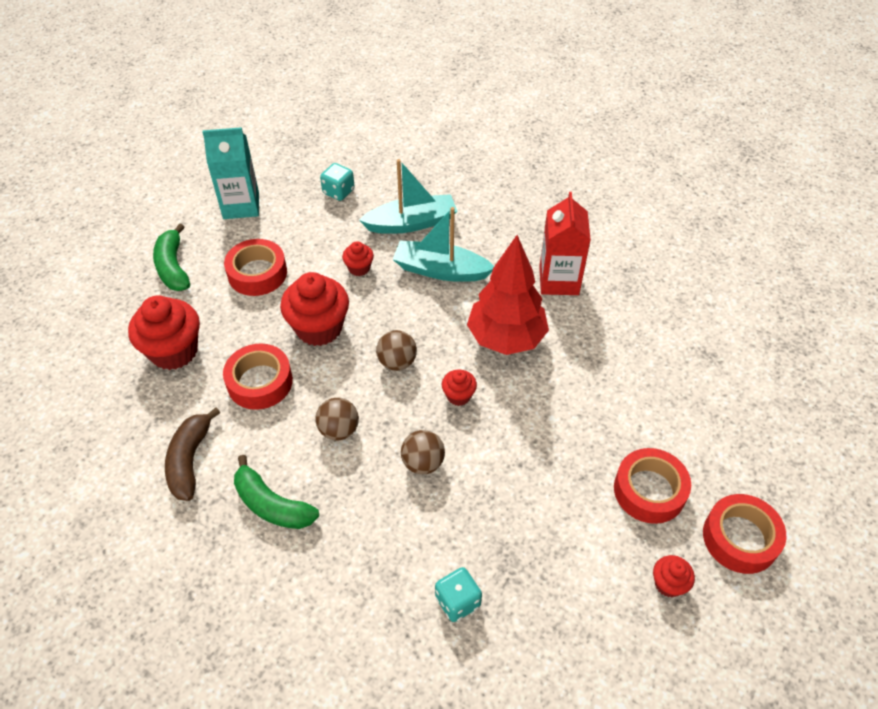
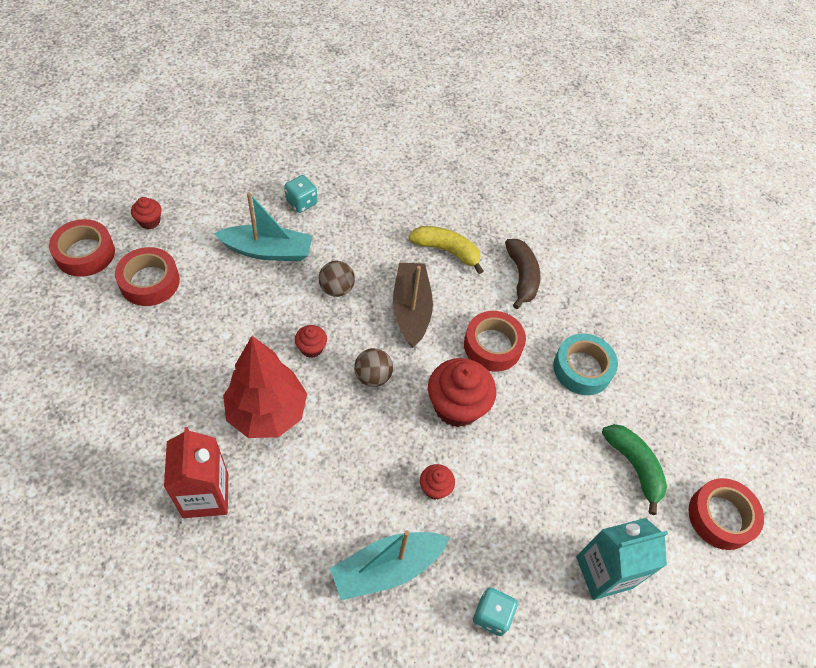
camera: 165 degrees right, 5 degrees up
(174, 351) = (582, 368): red cupcake -> turquoise tape
(257, 273) = (542, 468): red tape -> red tape (721, 517)
(272, 505) = (446, 251): green banana -> yellow banana
(339, 430) = (411, 309): brown ball -> brown boat
(440, 270) = (343, 495): turquoise boat -> turquoise boat (268, 251)

